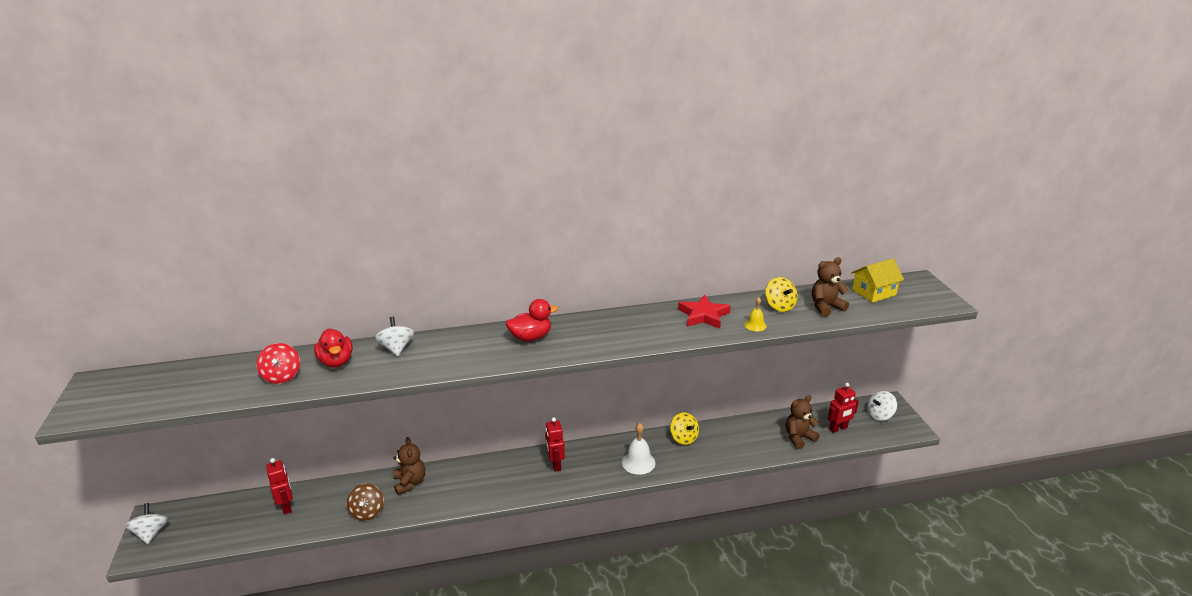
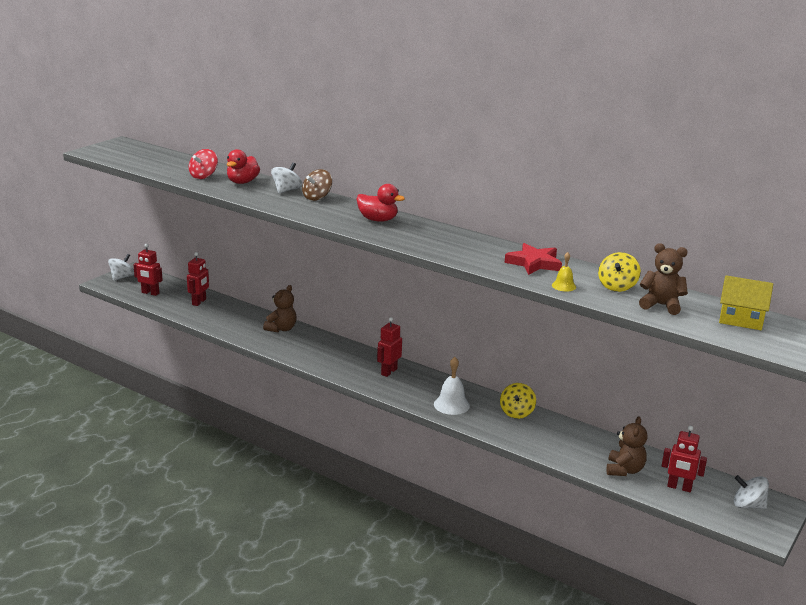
camera: 45 degrees right, 5 degrees down
(215, 530) = (150, 293): none -> red robot
(367, 512) = (234, 329): brown spinning top -> brown spinning top (317, 197)
(799, 437) = (624, 470): brown teddy bear -> brown teddy bear turned 90 degrees clockwise

